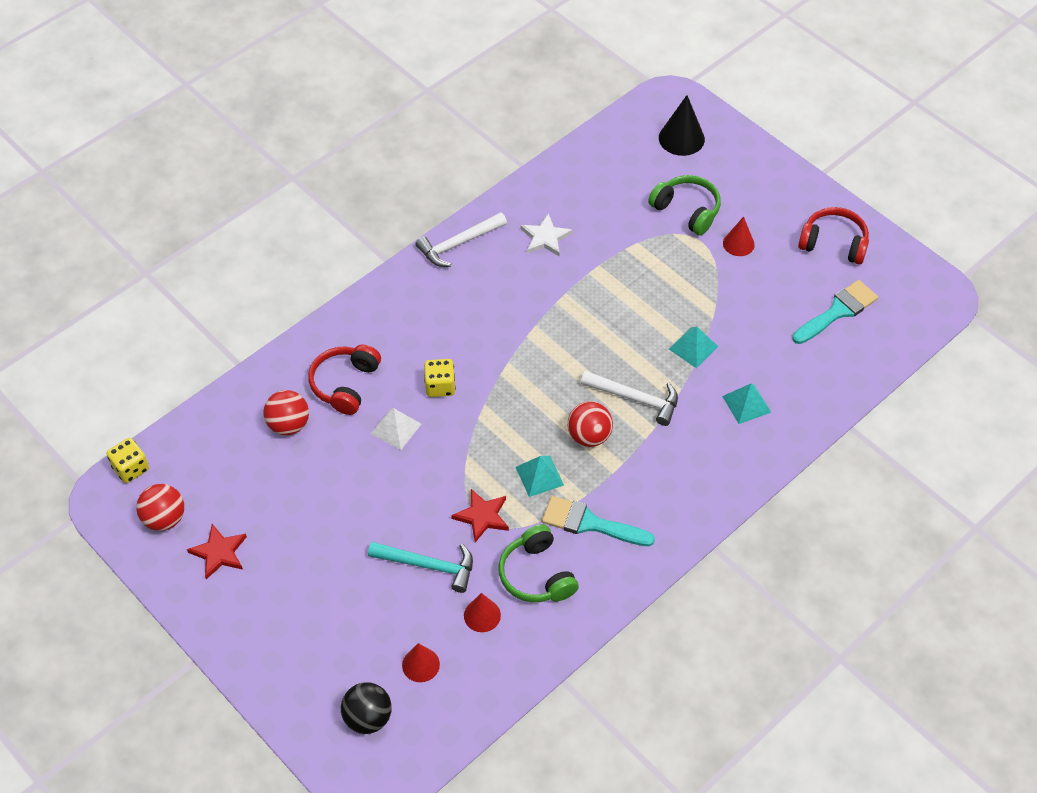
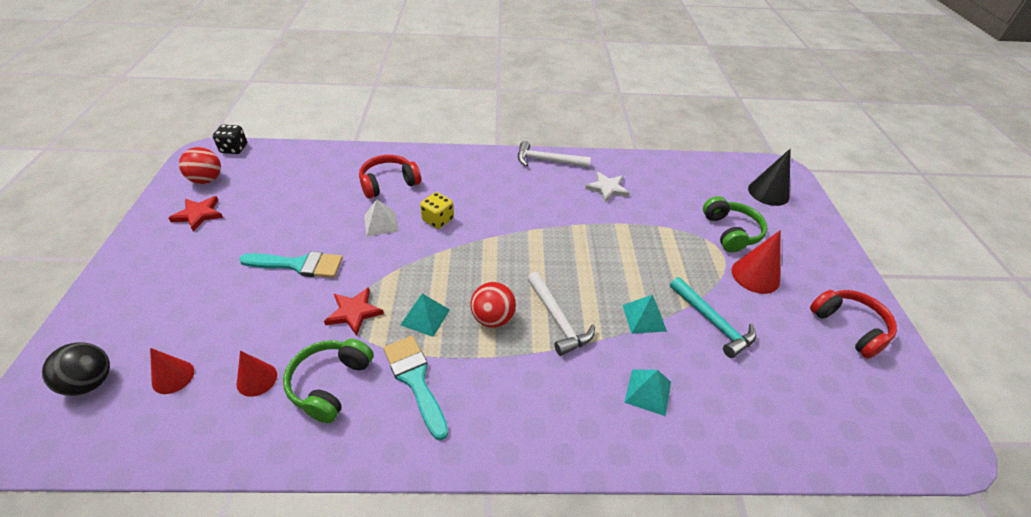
camera: 40 degrees right, 10 degrees down
(131, 468) = (234, 149): yellow dice -> black dice
(288, 425) = (331, 181): red ball -> none
(428, 566) = (278, 315): turquoise hammer -> turquoise hammer (712, 322)
(738, 244) = (755, 275): red cone -> red cone, size x1.53
(838, 311) = (810, 381): turquoise brush -> turquoise brush (299, 265)

